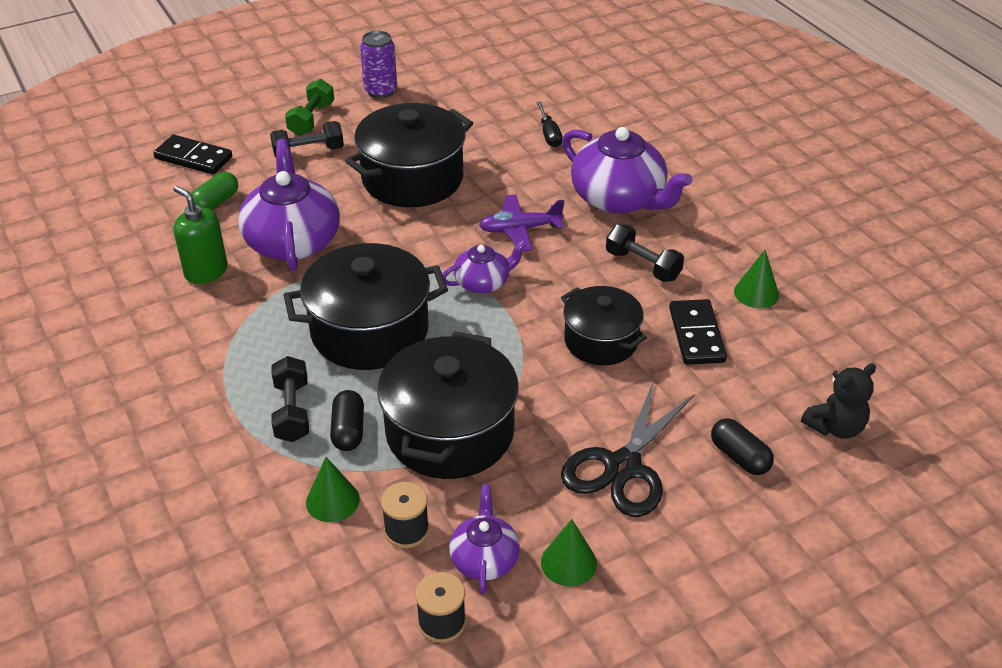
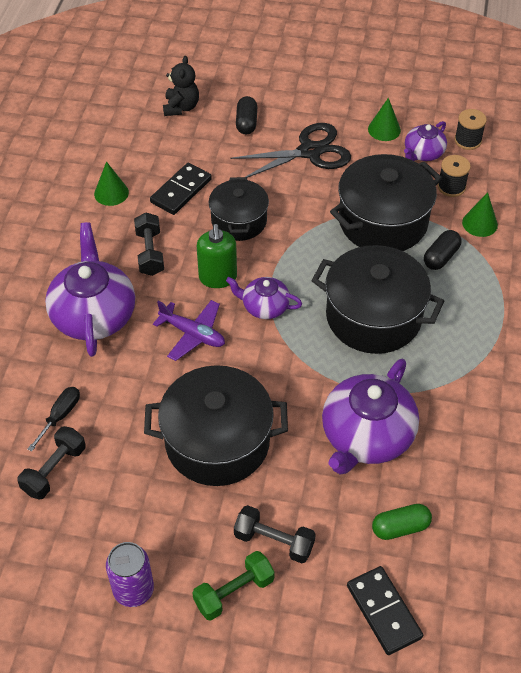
camera: 140 degrees left, 10 degrees up
(206, 271) = (455, 447): green soap dispenser -> green soap dispenser (218, 278)
(292, 411) = (466, 289): black dumbbell -> black dumbbell (54, 470)
(835, 427) = (181, 107): black teddy bear -> black teddy bear turned 90 degrees clockwise

